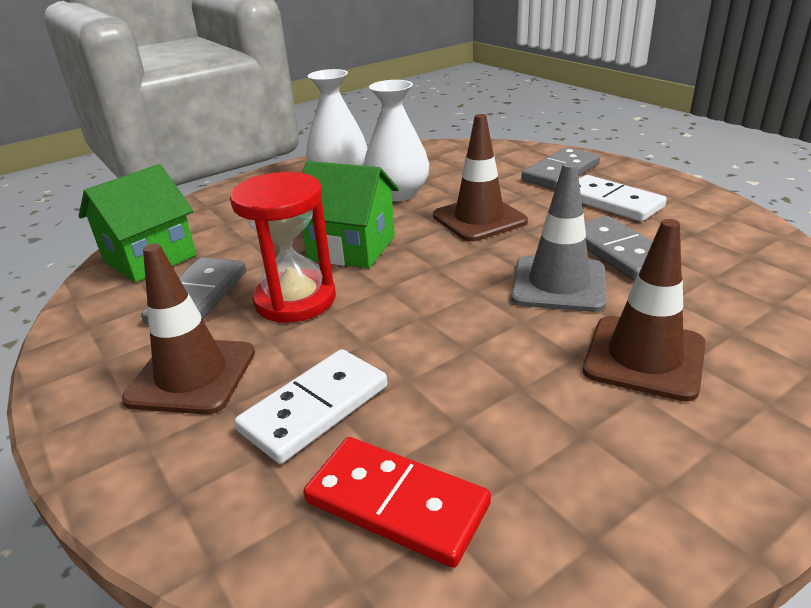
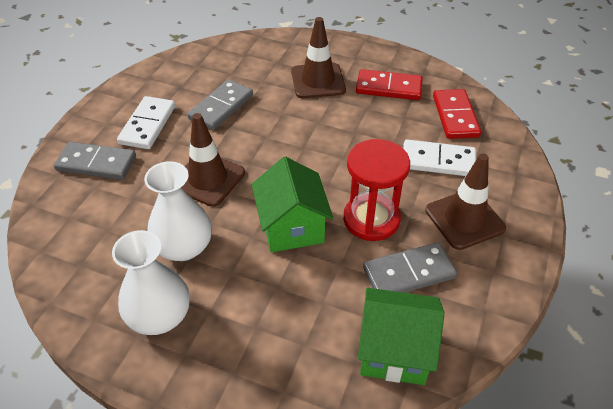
camera: 125 degrees left, 15 degrees up
(558, 284) = (273, 119): grey traffic cone -> none
(567, 445) = (389, 87): none -> red domino

